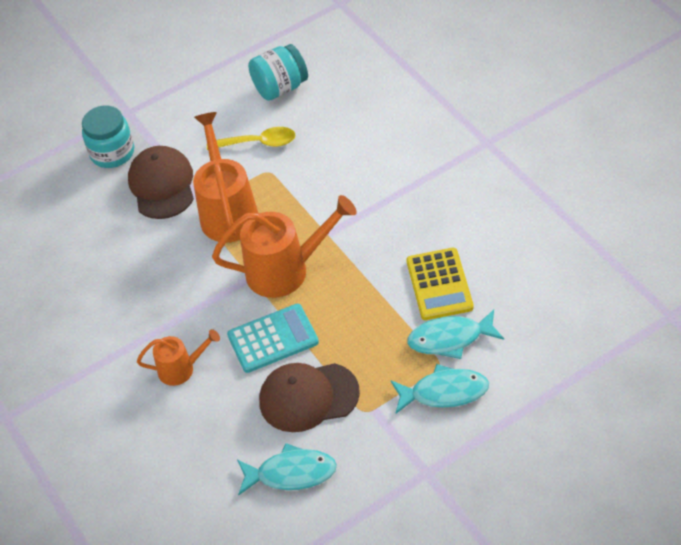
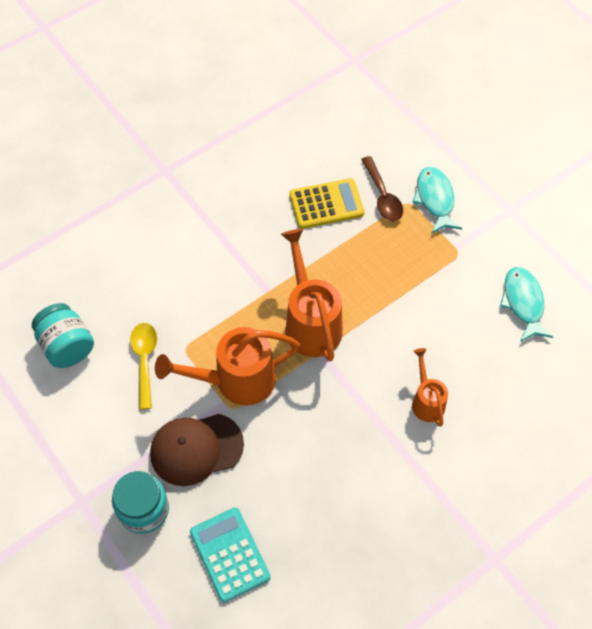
camera: 100 degrees left, 10 degrees up
(273, 339) = (388, 327): turquoise calculator -> turquoise calculator (229, 554)
(308, 397) = (448, 295): brown cap -> none
(450, 339) = (382, 196): turquoise fish -> brown spoon

